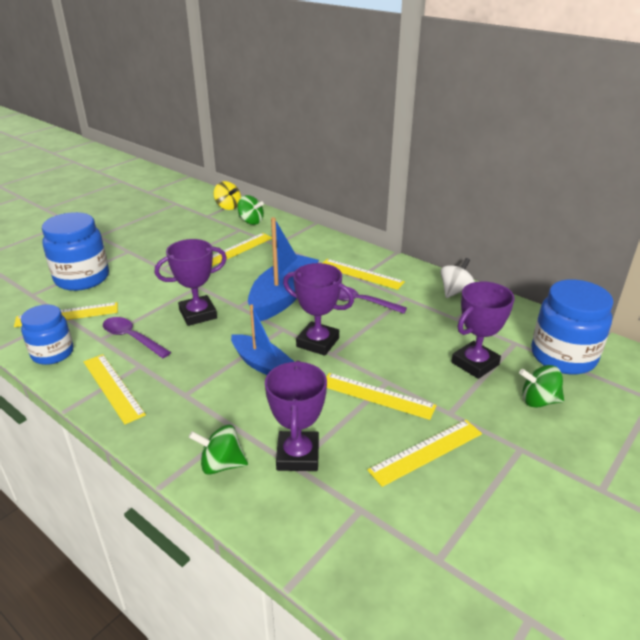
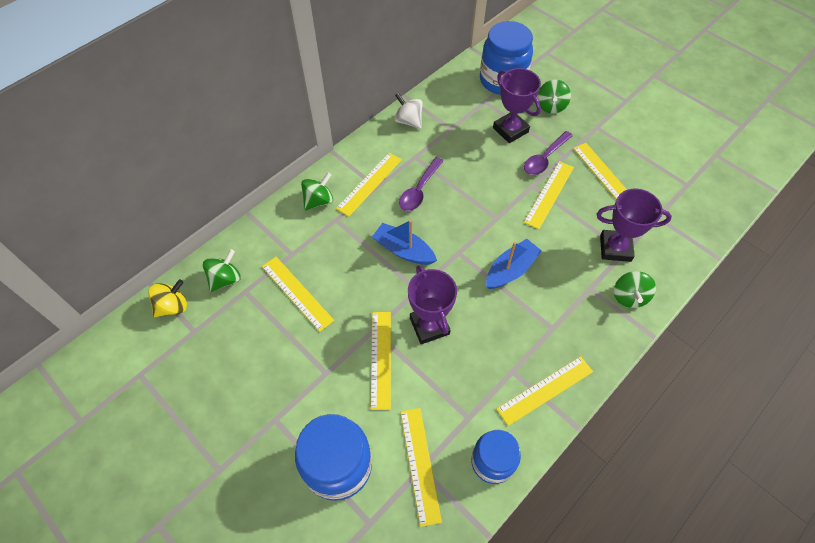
camera: 85 degrees left, 25 degrees up
(132, 338) = (468, 385): purple spoon -> purple spoon (545, 158)
(169, 291) = (380, 359): none -> yellow ruler
(283, 296) = (403, 250): blue boat -> blue boat, size x0.63
(317, 342) = (480, 227): purple trophy -> none
(334, 251) = (319, 201): none -> green spinning top

